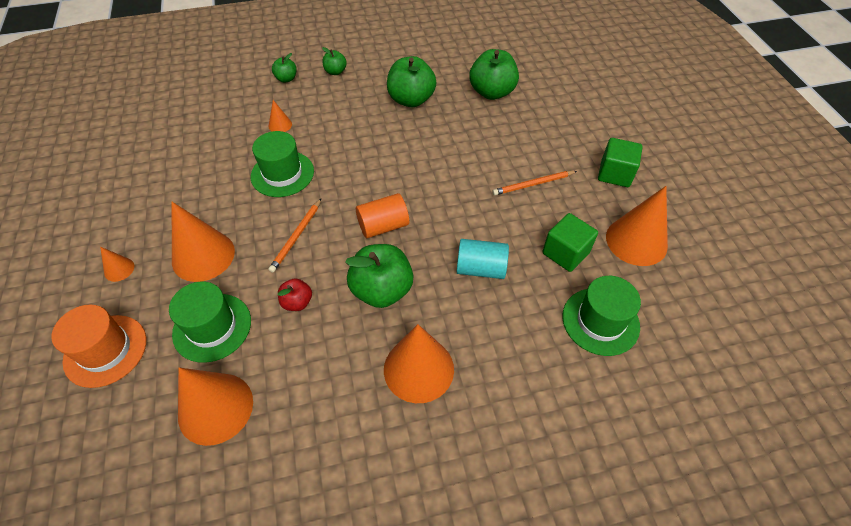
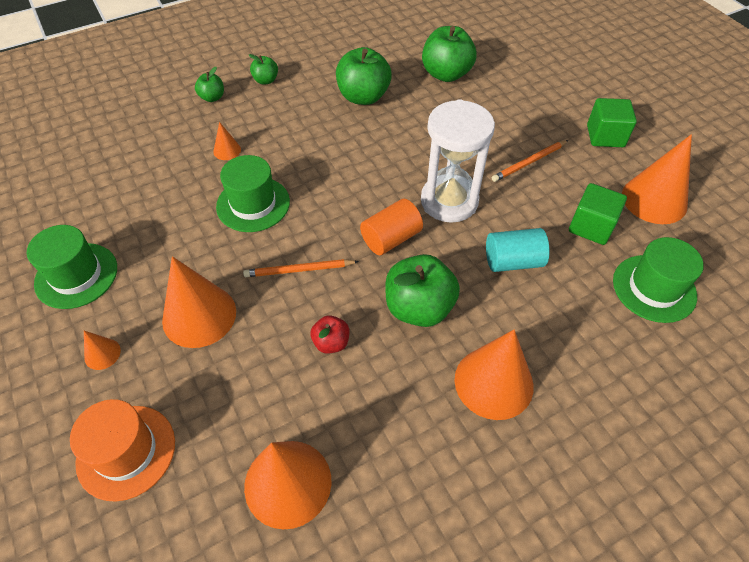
camera: 15 degrees left, 0 degrees up
(212, 327) = (244, 393): green hat -> green hat (76, 275)
(297, 236) = (299, 270): orange pencil -> orange pencil turned 75 degrees clockwise
(447, 204) = (449, 201): none -> white hourglass

